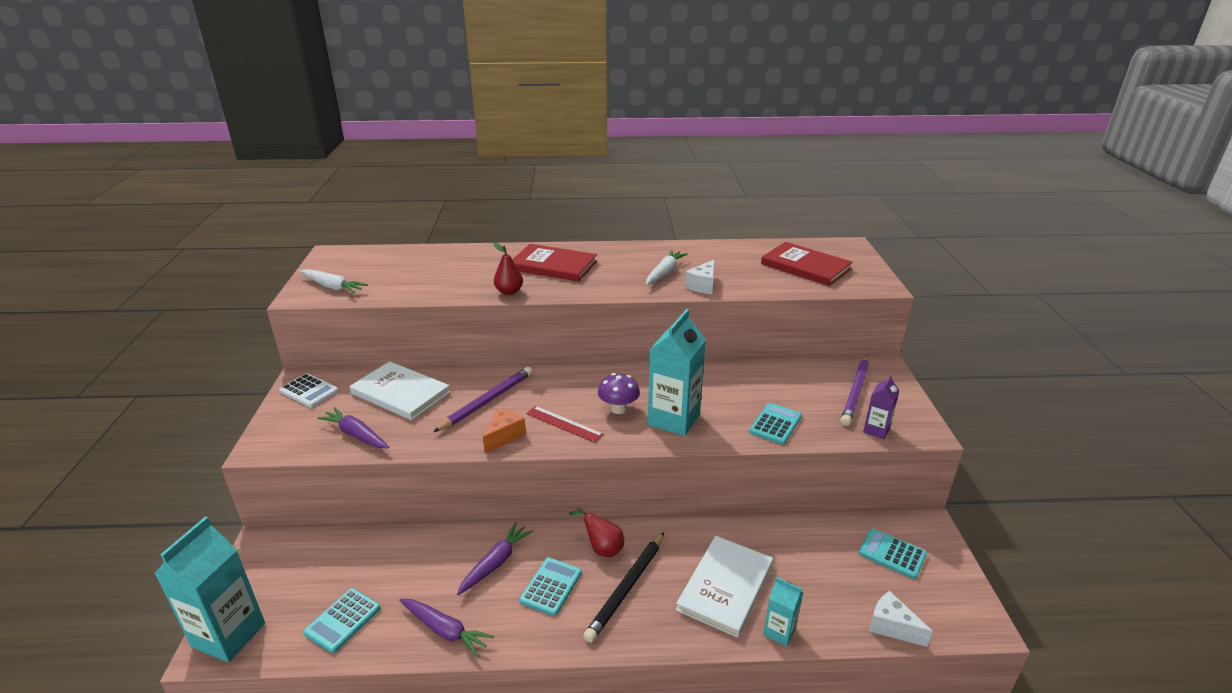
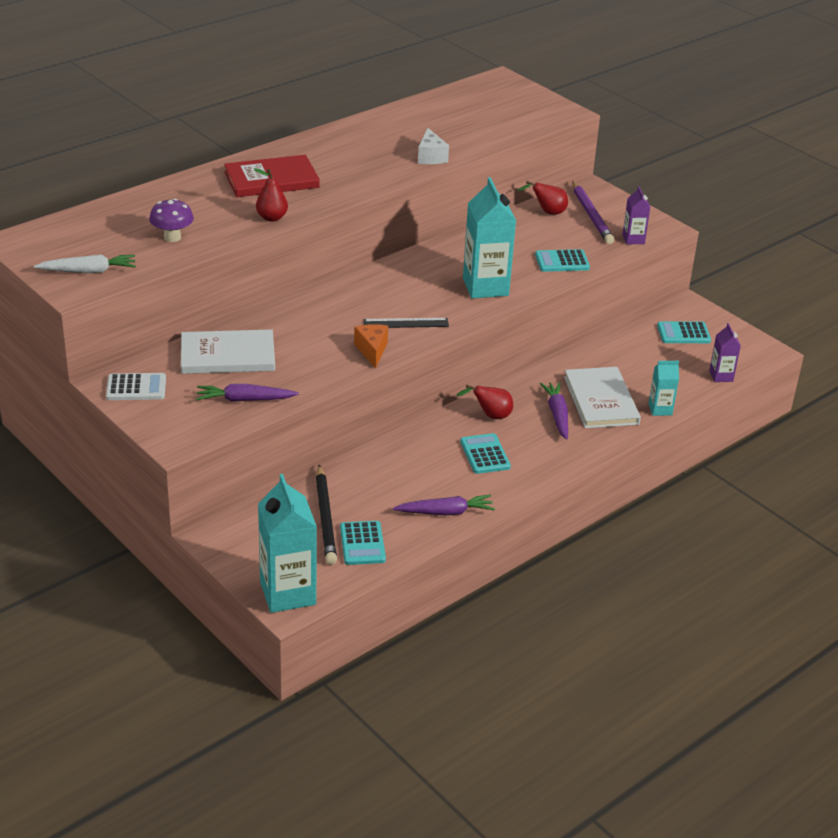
camera: 40 degrees left, 5 degrees up
(487, 401) = (316, 331): purple pencil -> none
(496, 563) = (425, 460): purple carrot -> purple carrot (557, 415)
(564, 424) = (406, 323): red ruler -> black ruler
(618, 409) = (433, 295): purple mushroom -> purple mushroom (172, 237)
(626, 588) = (538, 431): black pencil -> black pencil (325, 518)
(665, 273) = (382, 154): white carrot -> none
(775, 424) = (562, 261): turquoise calculator -> turquoise calculator turned 90 degrees counterclockwise
(805, 266) = (490, 111): red book -> none
(813, 374) = (547, 212): none -> red pear
(892, 627) = (721, 376): white cheese -> purple carton

